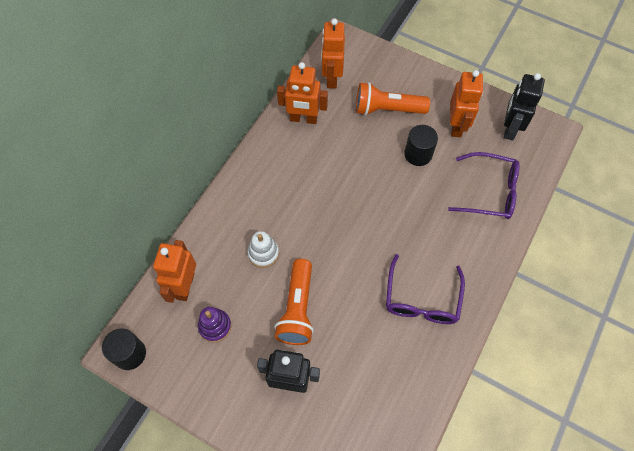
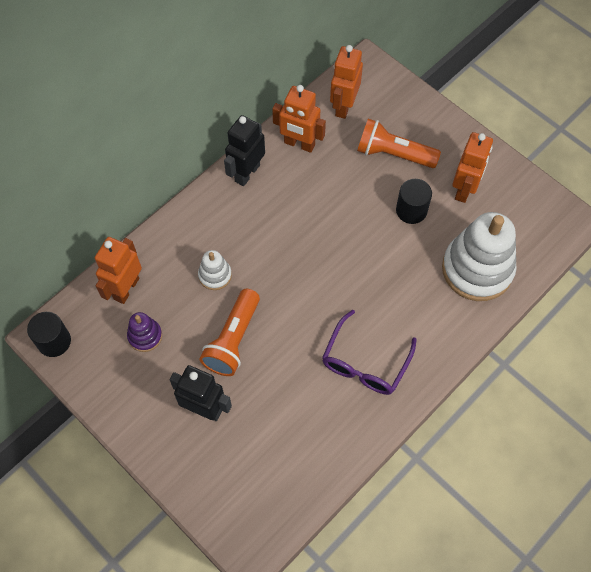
camera: 15 degrees right, 0 degrees up
(490, 192) = (477, 269): purple glasses -> white stacking toy
(510, 128) = (523, 206): black robot -> black robot (247, 173)

